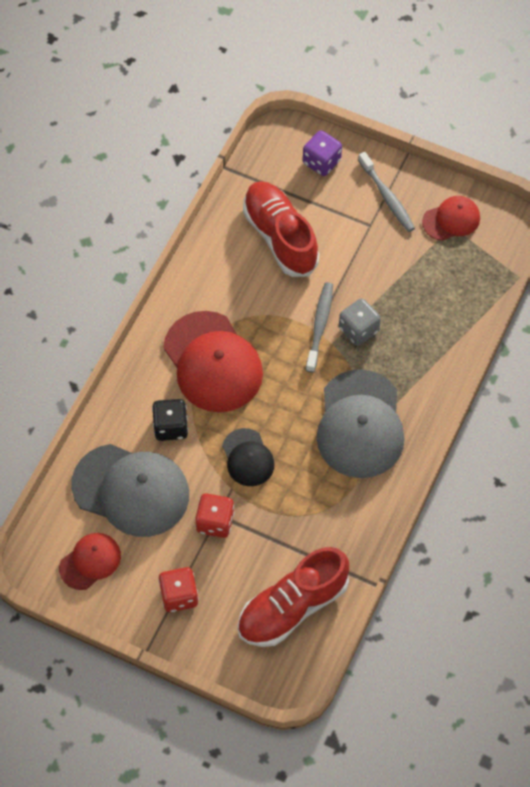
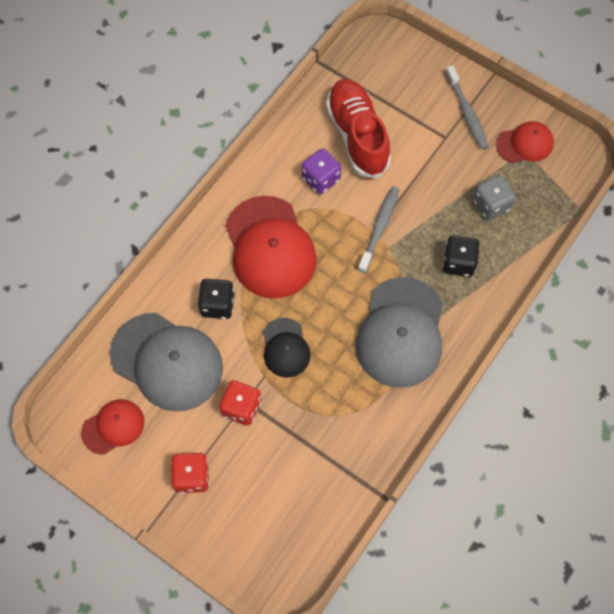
camera: 10 degrees right, 5 degrees up
(292, 607) = (300, 507): red shoe -> none
(321, 162) = (410, 69): purple dice -> purple dice (321, 179)
(358, 330) = (416, 238): grey dice -> grey dice (491, 205)
(405, 347) = (458, 263): none -> black dice

